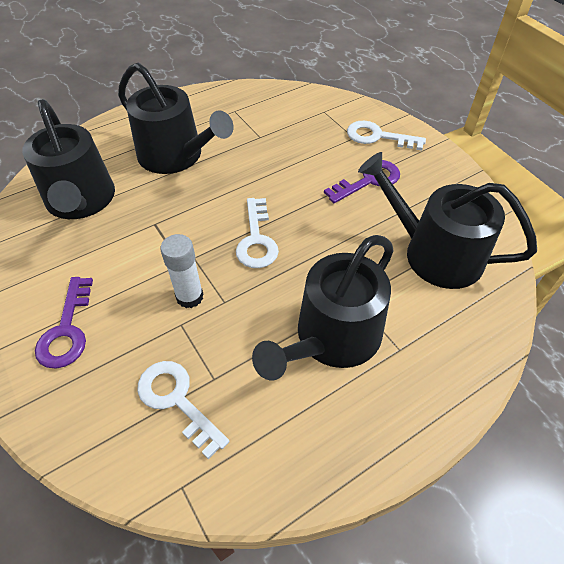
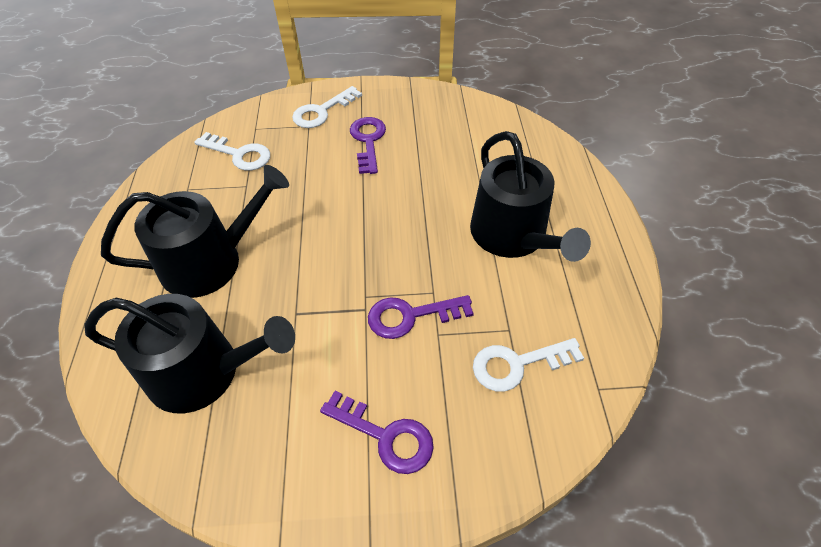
camera: 60 degrees left, 0 degrees up
(189, 297) = (411, 316): white glue stick -> purple key
(256, 239) = (378, 241): white key -> white key (239, 154)
(434, 253) = (471, 142): black watering can -> none

